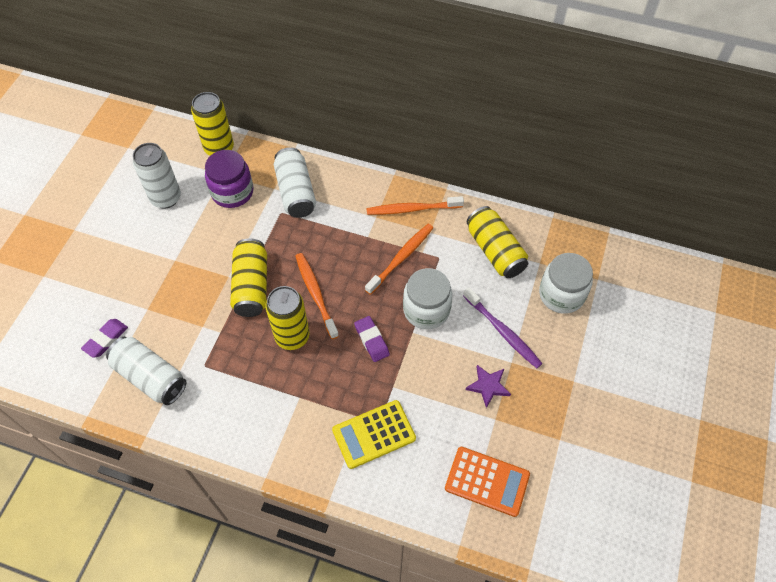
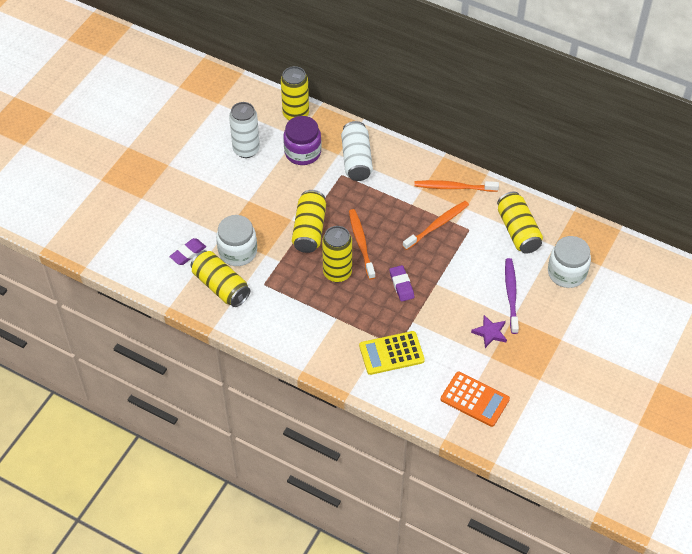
camera: 10 degrees right, 5 degrees down
(150, 377) = (221, 286): white can -> yellow can
(426, 310) = (450, 268): white jar -> white jar (237, 252)
(503, 332) = (511, 294): purple toothbrush -> purple toothbrush turned 150 degrees counterclockwise

